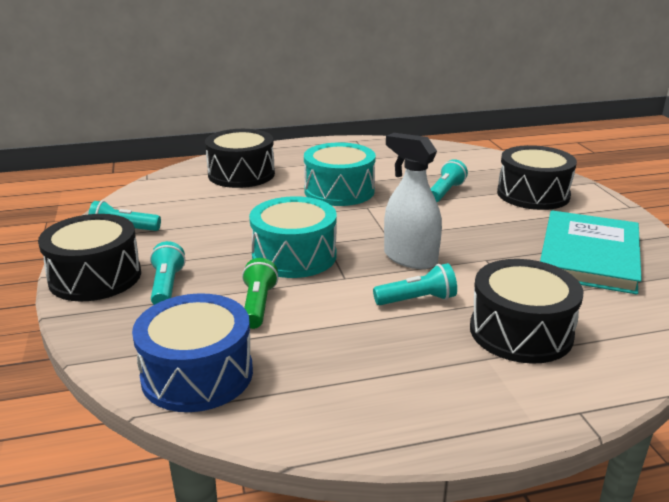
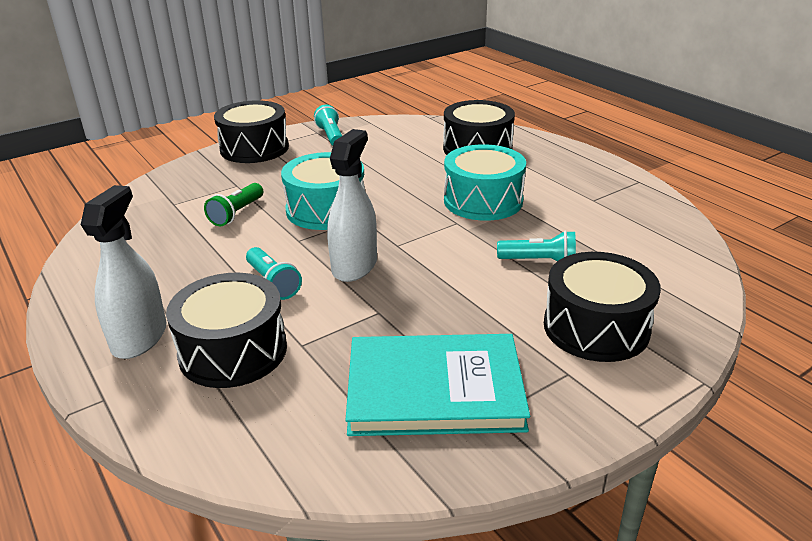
camera: 70 degrees right, 5 degrees up
(167, 286) = (251, 174): turquoise flashlight -> none
(197, 374) = (139, 214): blue drum -> none
(258, 305) = (236, 213): green flashlight -> green flashlight turned 135 degrees clockwise
(482, 385) = (139, 337): none -> white spray bottle

